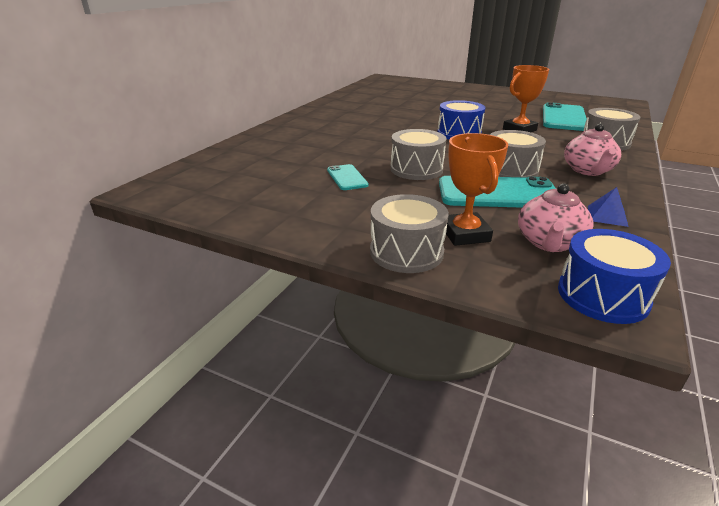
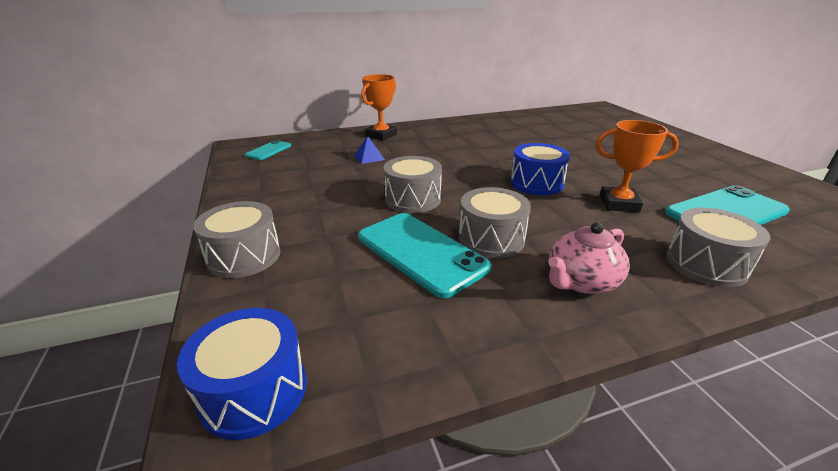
camera: 45 degrees right, 0 degrees up
(347, 177) = (350, 183): turquoise phone -> turquoise phone (268, 150)
(465, 234) = (307, 268): orange trophy -> orange trophy (381, 135)
(549, 243) = (342, 318): pink teapot -> none
(607, 216) = (464, 335): blue pyramid -> blue pyramid (369, 157)

